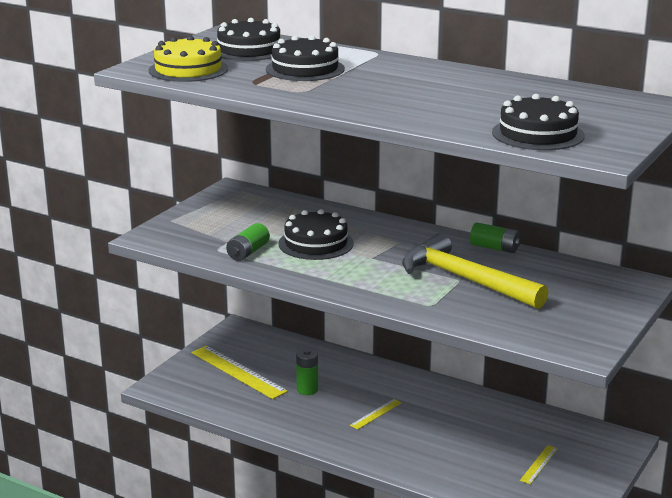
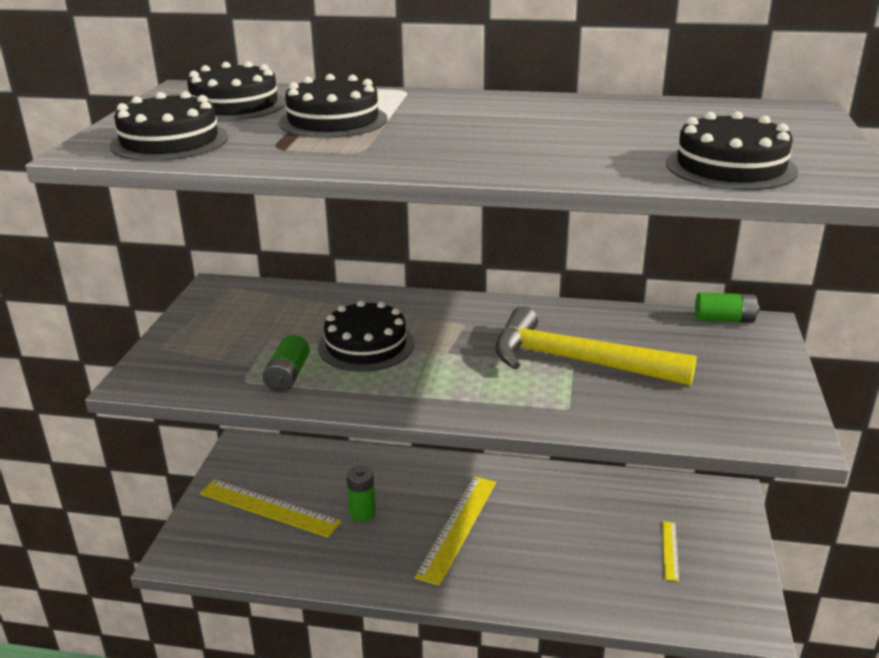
camera: 20 degrees left, 5 degrees up
(188, 69) = (169, 141): yellow cake -> black cake
(376, 414) = (458, 527): yellow ruler -> yellow ruler, size x1.99
(494, 248) = (575, 311): green battery -> green battery (724, 319)

